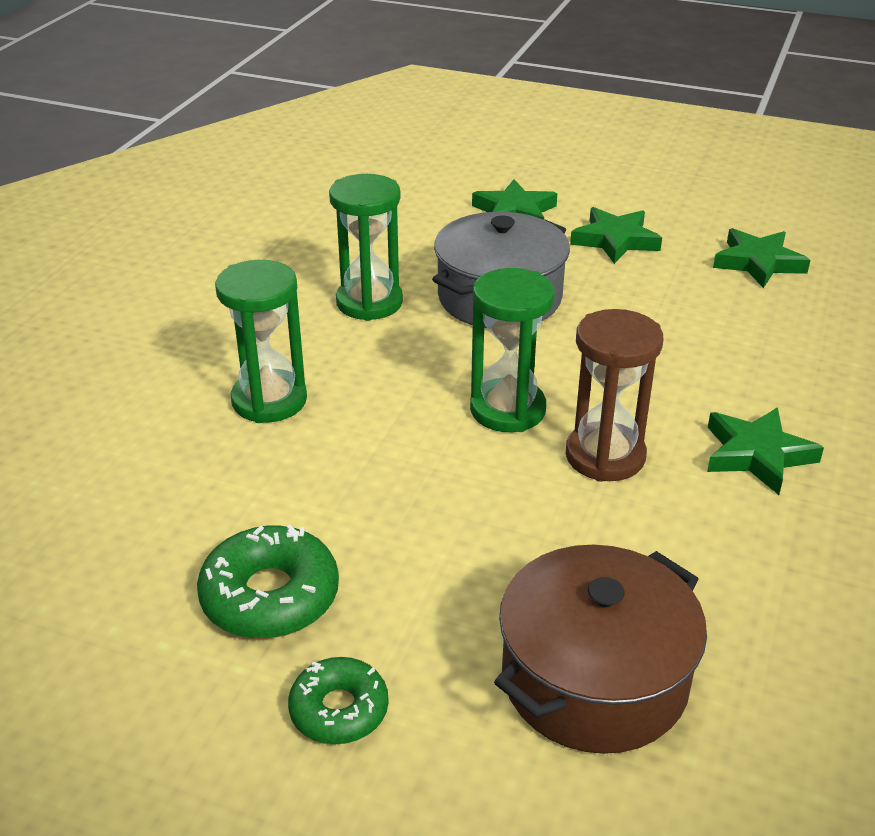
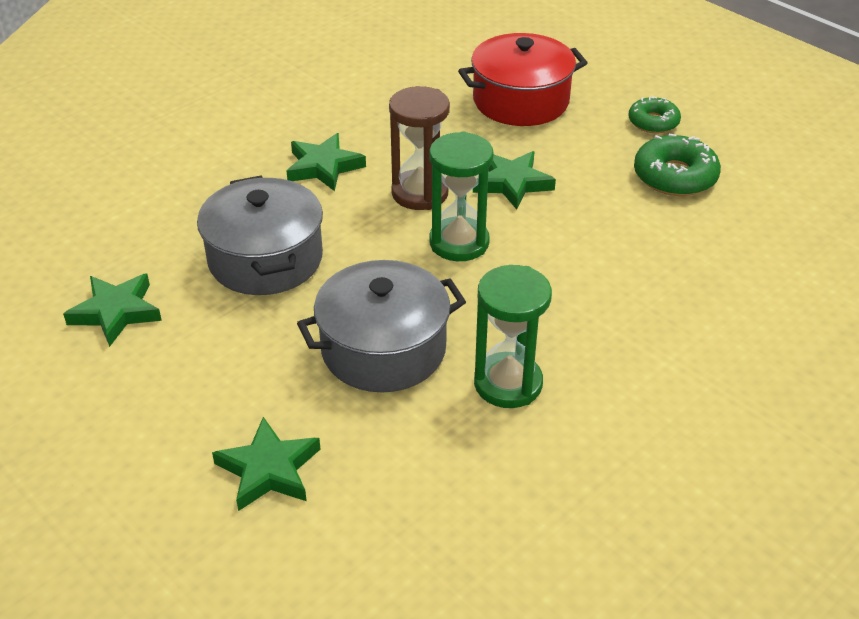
camera: 155 degrees left, 5 degrees up
(269, 400) = (638, 305): green hourglass -> none
(594, 679) = (521, 101): brown pot -> red pot
(615, 240) = (208, 386): green star -> green star (512, 183)
(689, 336) = (265, 259): none -> grey pot

